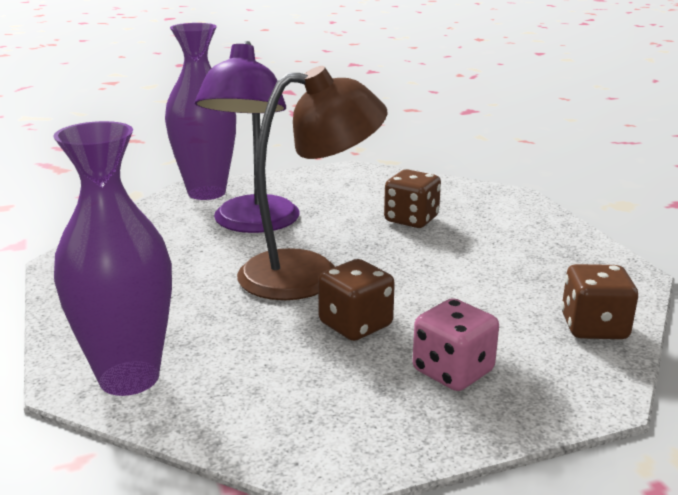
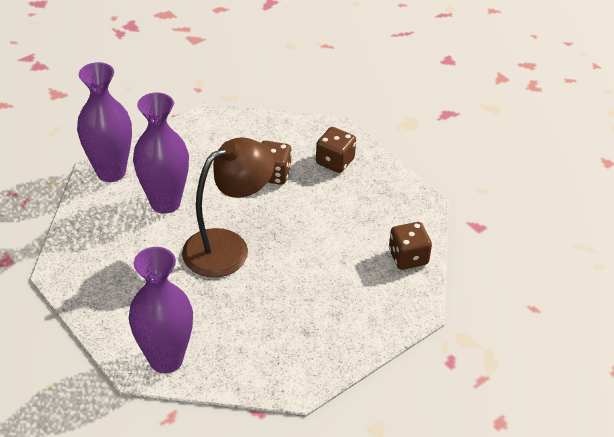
camera: 20 degrees left, 20 degrees up
(253, 224) = (165, 203): purple lamp -> purple vase
(355, 325) = (274, 287): brown dice -> brown dice (335, 161)
(452, 371) = (340, 311): pink dice -> none

